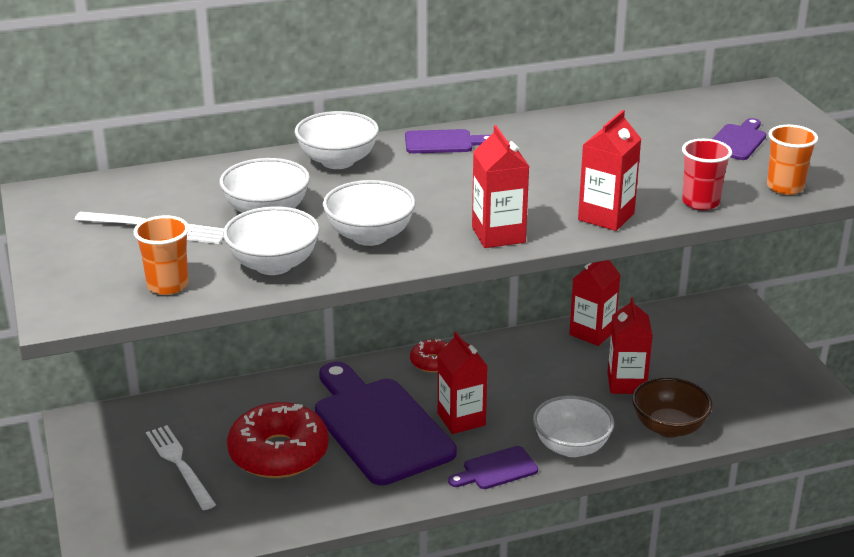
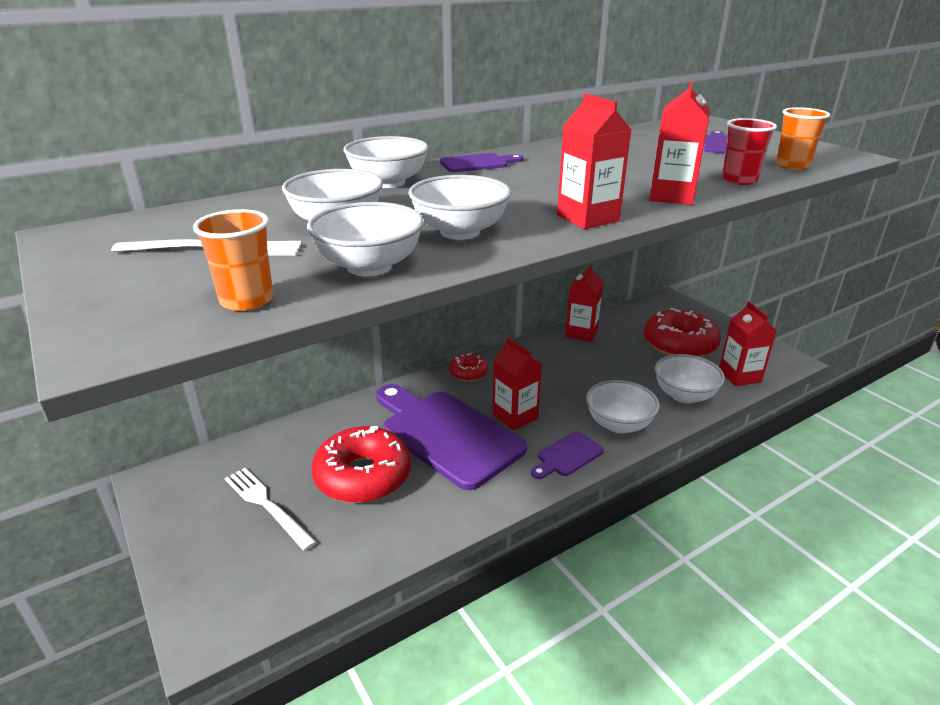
camera: 15 degrees left, 0 degrees up
(626, 383) = (630, 366): red carton -> red carton (739, 376)
(669, 427) = (684, 395): brown bowl -> white bowl
(706, 365) = (679, 344): none -> red donut

